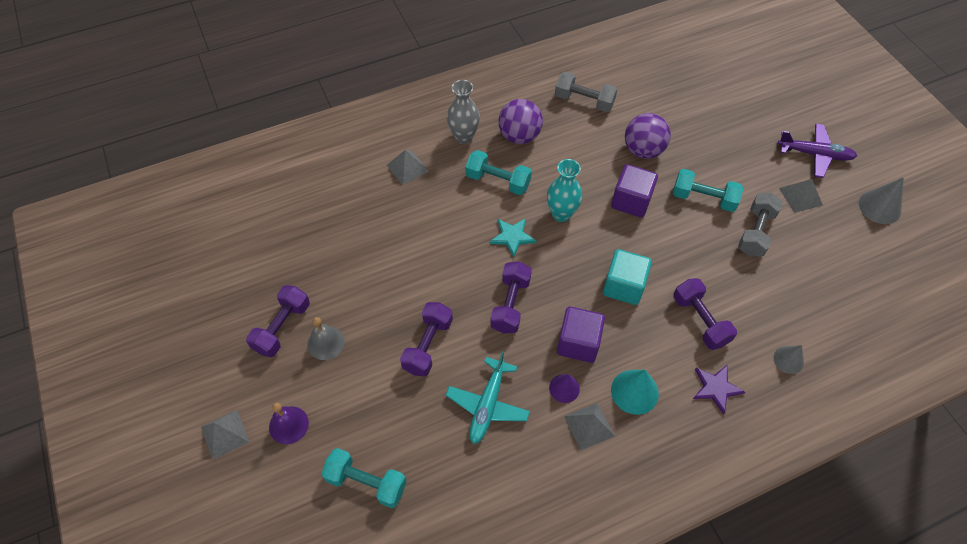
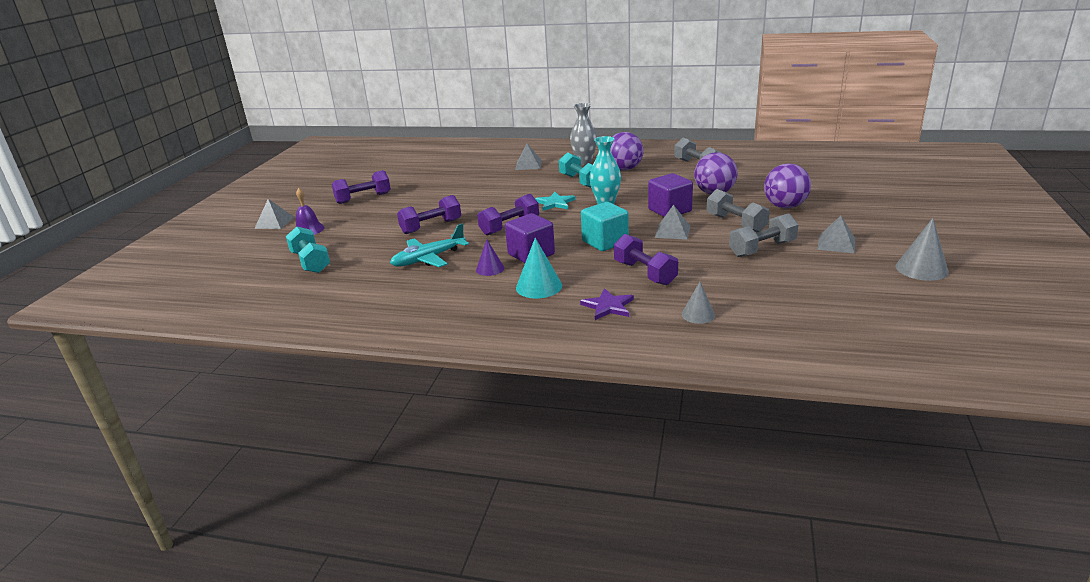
camera: 40 degrees right, 30 degrees down
(326, 343) = (376, 209): grey bell -> none
(589, 426) = (481, 289): grey pyramid -> grey pyramid (672, 231)
(700, 320) = (644, 273): purple dumbbell -> purple dumbbell turned 45 degrees counterclockwise
(703, 198) = (736, 223): turquoise dumbbell -> grey dumbbell
(718, 149) = (785, 206): none -> purple ball
(814, 154) = (883, 228): purple plane -> none

